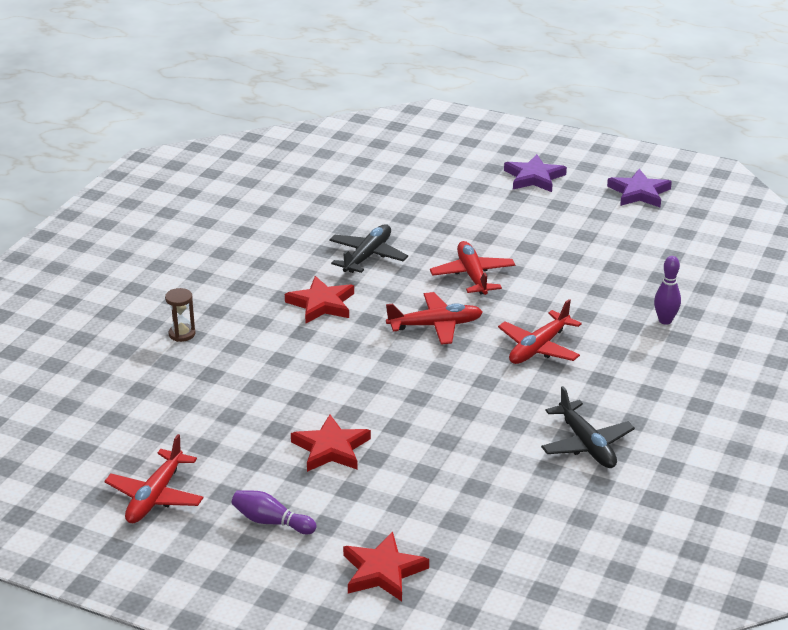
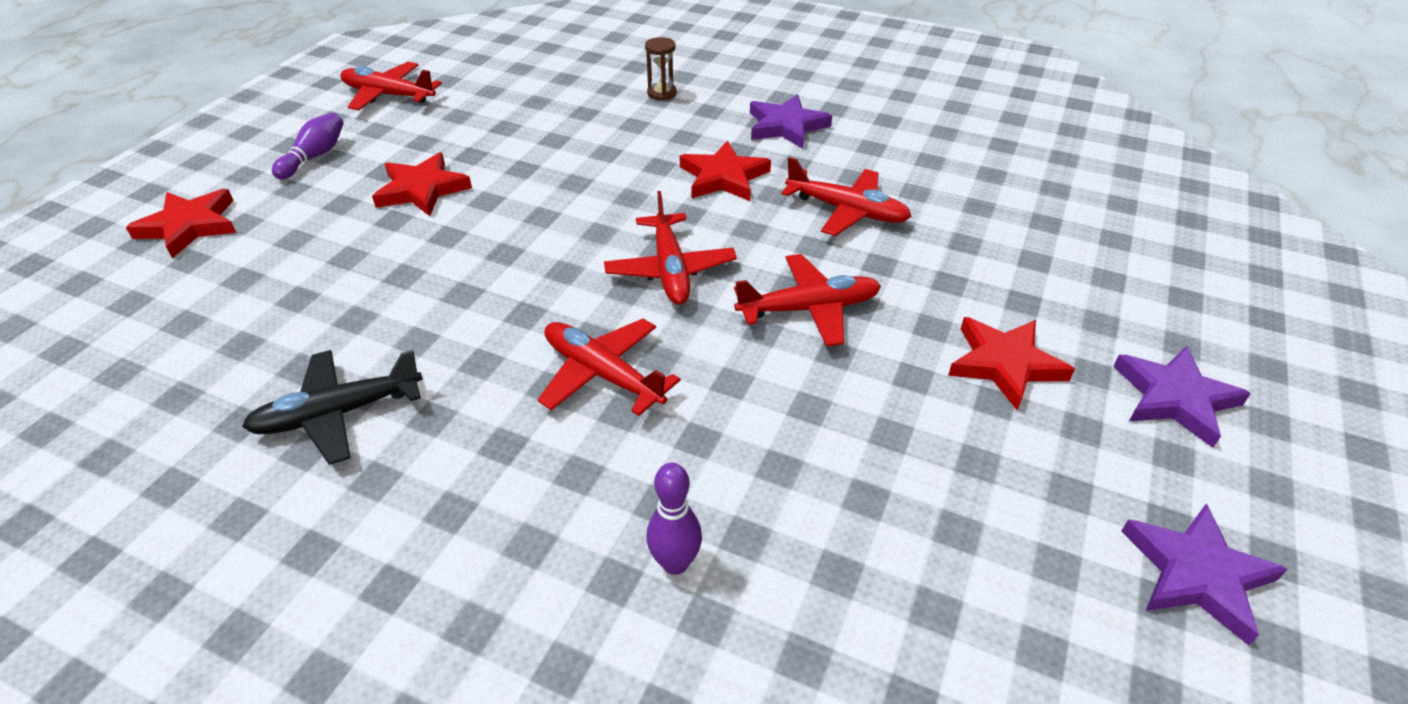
camera: 90 degrees right, 10 degrees up
(248, 275) = (786, 126): none -> purple star
(367, 256) = (847, 211): black plane -> red plane
(514, 219) = (1004, 364): none -> red star

